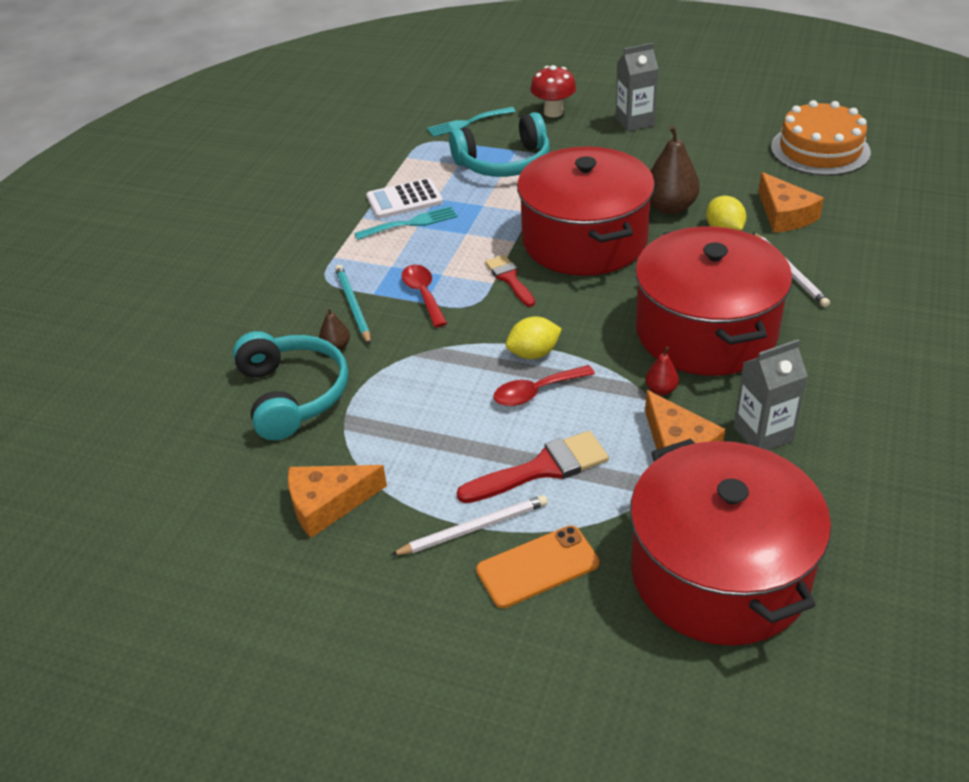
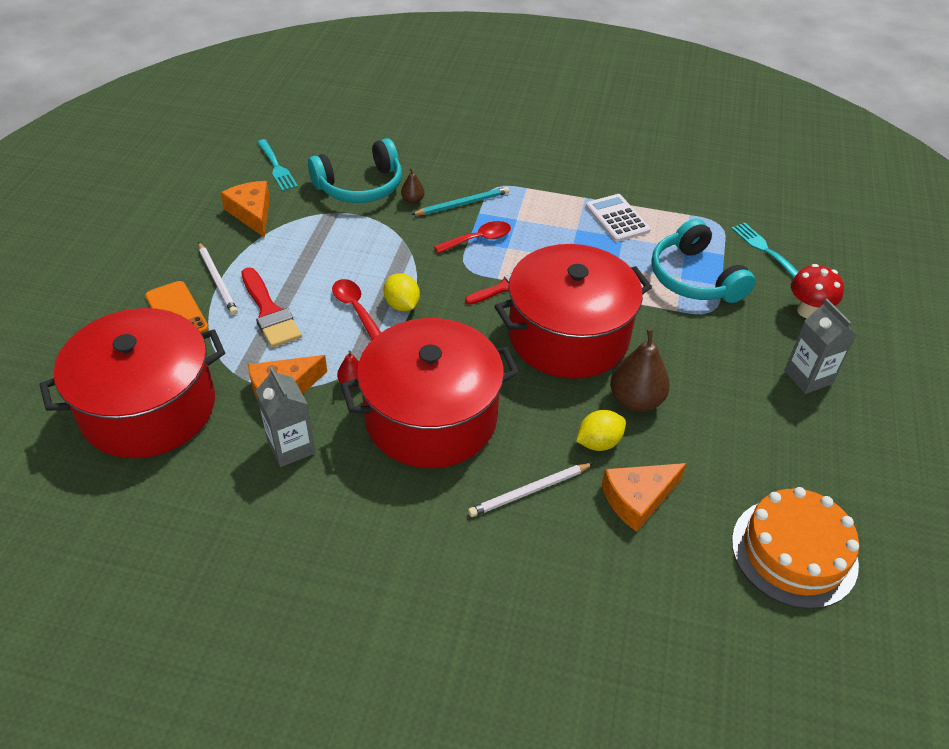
camera: 80 degrees right, 5 degrees up
(411, 223) = (580, 225): turquoise fork -> turquoise fork (277, 167)

